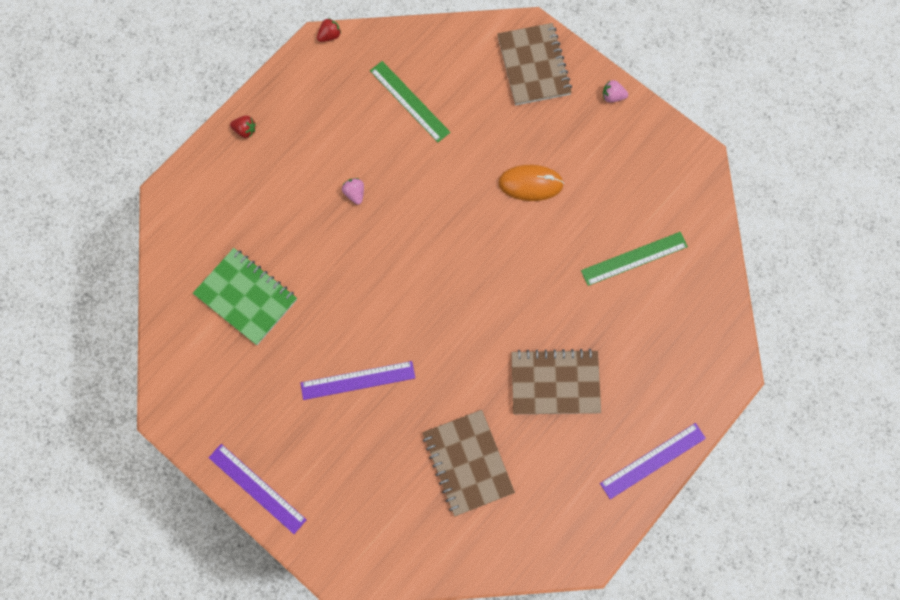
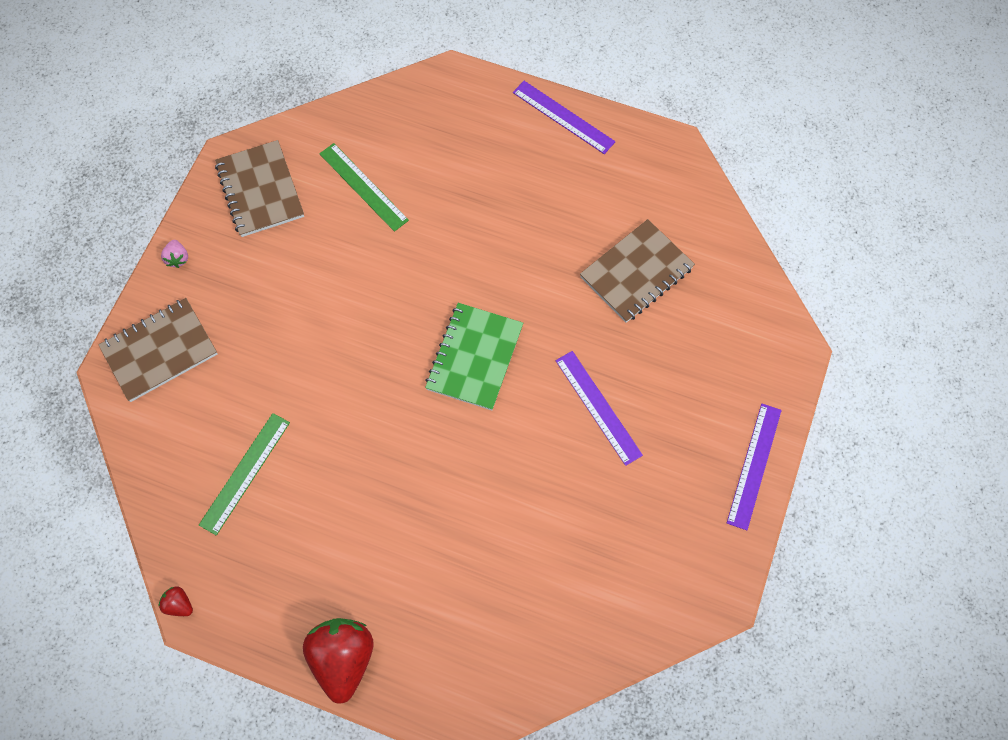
camera: 110 degrees left, 5 degrees down
(245, 130) = (343, 658): red strawberry -> red strawberry, size x2.32
(246, 297) = (554, 566): green notebook -> green notebook (475, 357)
(354, 194) = (384, 491): pink strawberry -> none
(530, 184) = (310, 309): orange mouse -> none
(555, 383) = (523, 220): brown notebook -> brown notebook (260, 190)

